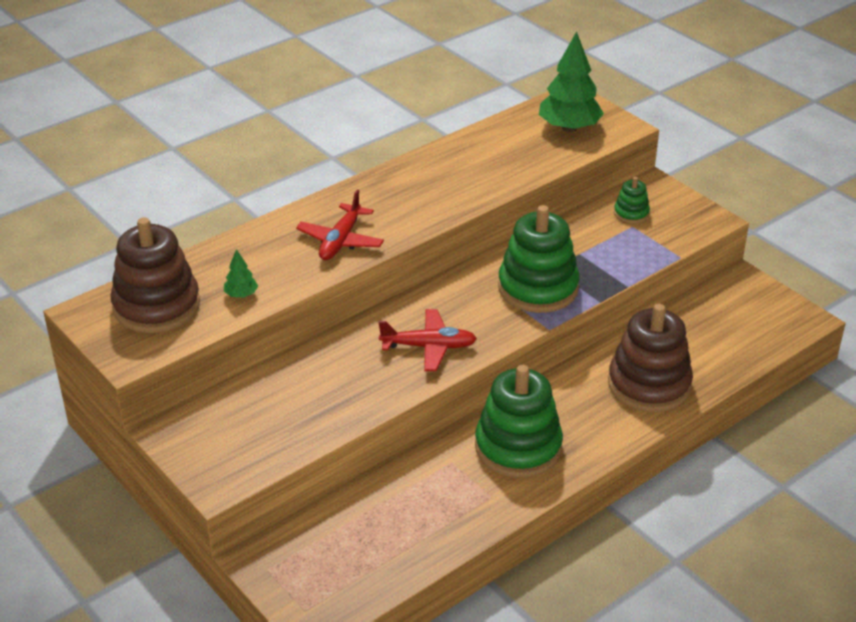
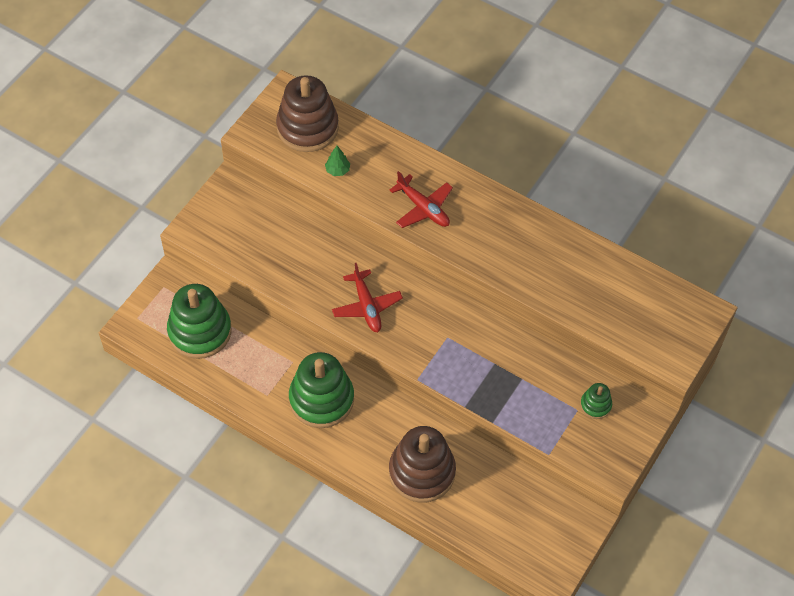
camera: 70 degrees right, 20 degrees up
(340, 241) = (423, 208): red plane -> red plane turned 135 degrees counterclockwise
(538, 288) = (464, 360): green stacking toy -> green stacking toy (200, 331)
(569, 128) = (653, 321): green tree -> none

